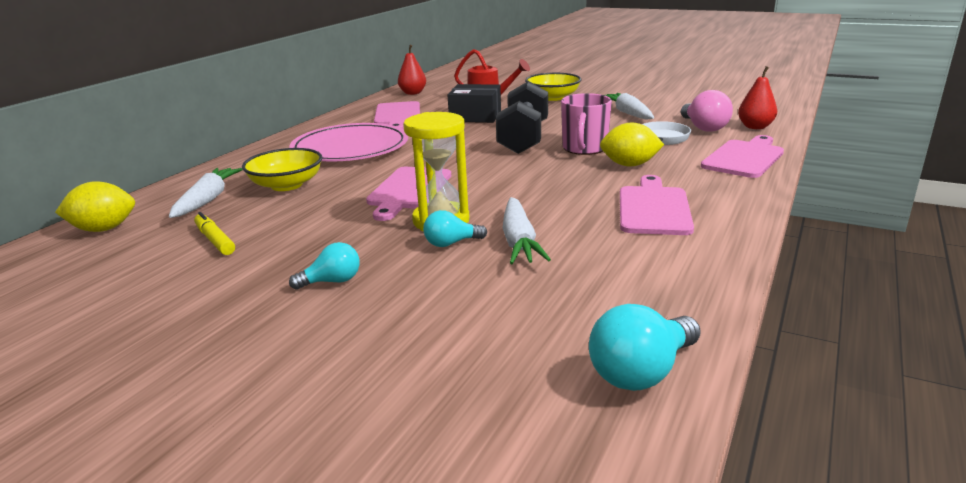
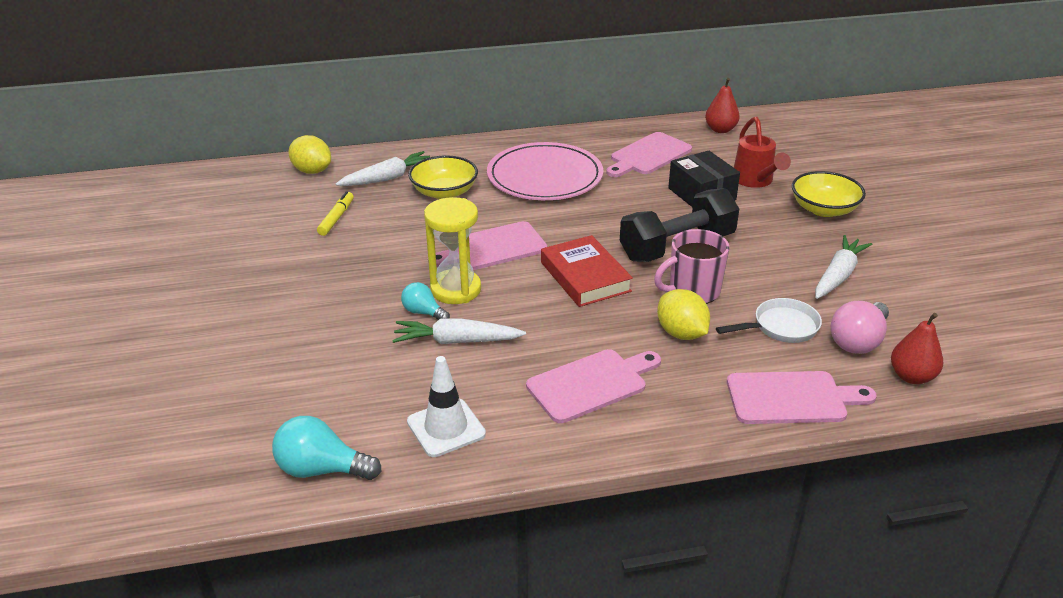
camera: 50 degrees right, 10 degrees up
(332, 281) = (326, 293): turquoise light bulb -> none
(509, 172) = (585, 276): none -> red book
(519, 241) = (457, 341): white carrot -> white carrot turned 45 degrees clockwise
(644, 282) = (446, 428): none -> white traffic cone

